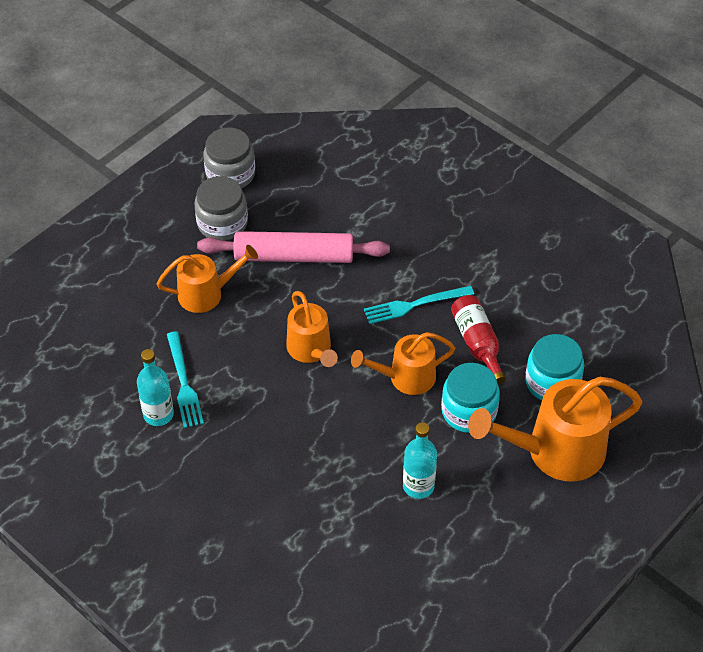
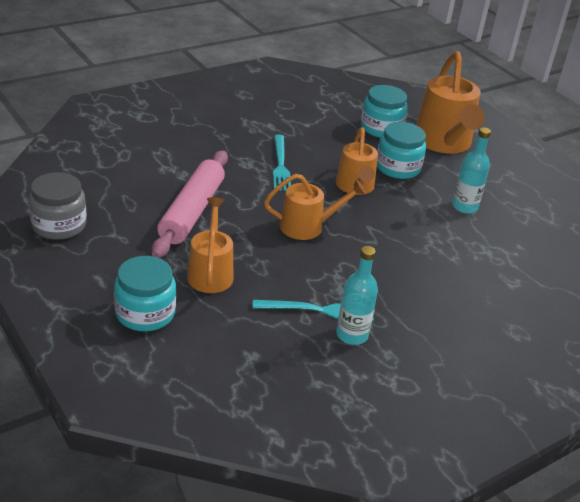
camera: 80 degrees left, 15 degrees down
(136, 266) = (145, 313): none -> turquoise jar
(222, 223) = (123, 244): grey jar -> none
(477, 343) = (333, 148): red bottle -> none

